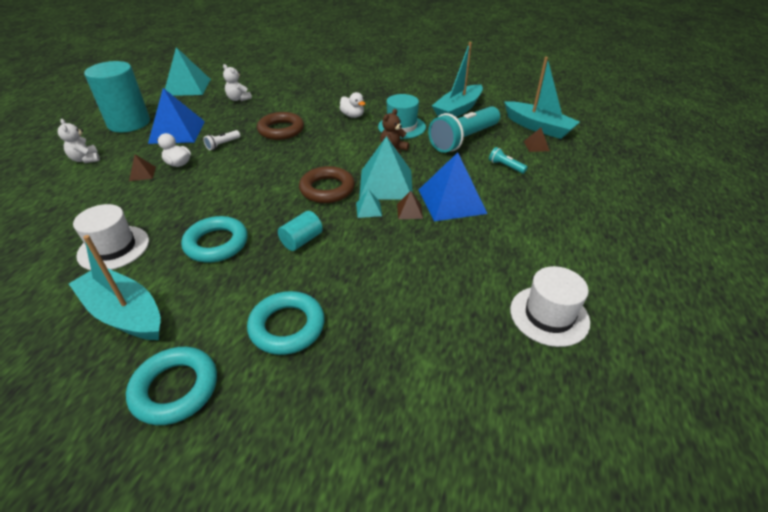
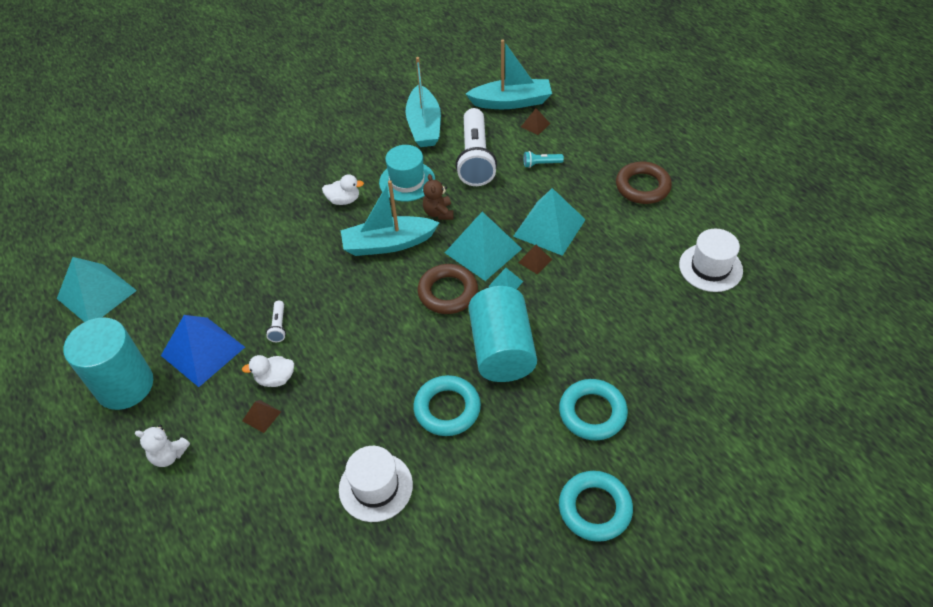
camera: 45 degrees left, 10 degrees up
(124, 313) = (480, 510): turquoise boat -> turquoise boat (388, 244)
(238, 99) = (191, 265): white teddy bear -> none
(281, 130) = (305, 267): brown ring -> brown ring (642, 186)
(301, 240) = (501, 350): turquoise cylinder -> turquoise cylinder, size x2.11
(451, 201) = (549, 228): blue pyramid -> turquoise pyramid
(464, 140) = (476, 158): turquoise flashlight -> white flashlight

